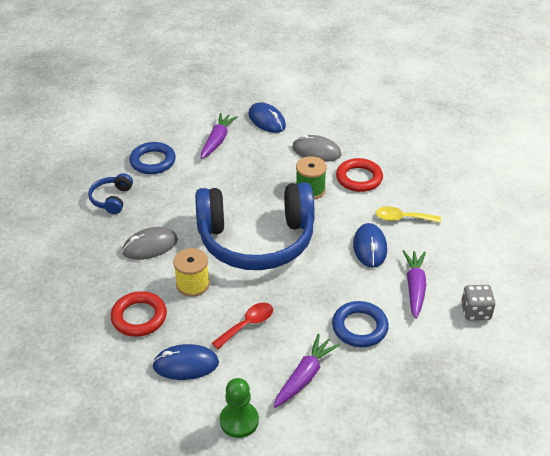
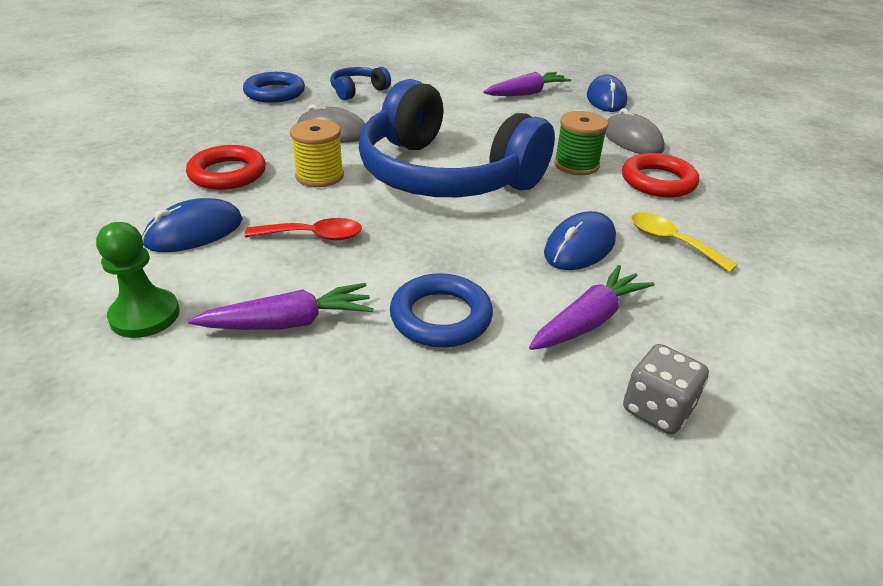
camera: 40 degrees right, 5 degrees down
(153, 161) = (438, 83): blue ring -> blue ring (274, 93)
(185, 364) = (194, 232): blue mouse -> blue mouse turned 75 degrees counterclockwise

